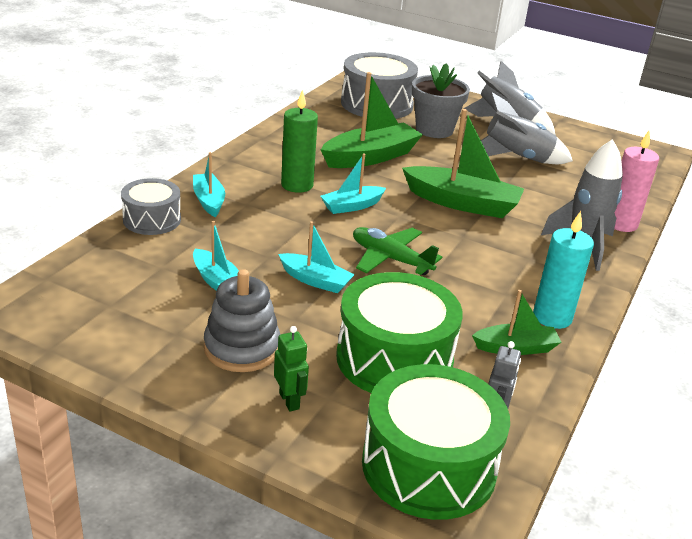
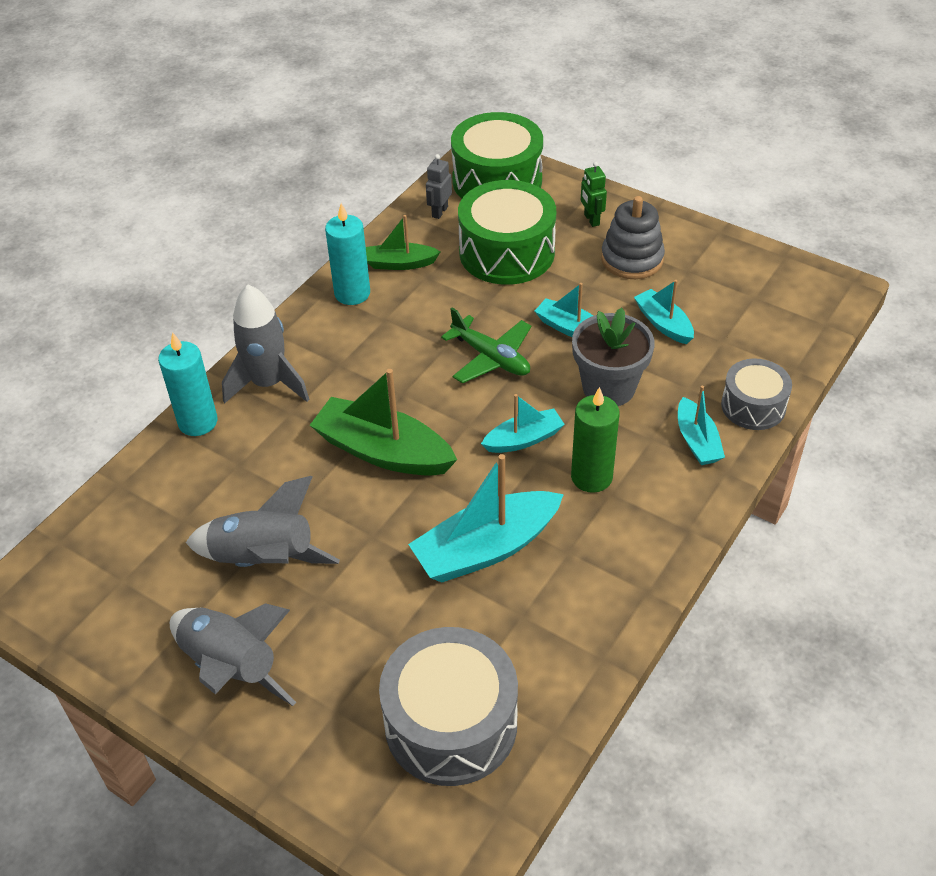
camera: 170 degrees left, 15 degrees up
(370, 157) = (486, 548): green boat -> turquoise boat
(434, 130) = (368, 636): grey flower pot -> grey flower pot (608, 387)
(621, 224) = (198, 422): pink candle -> turquoise candle

